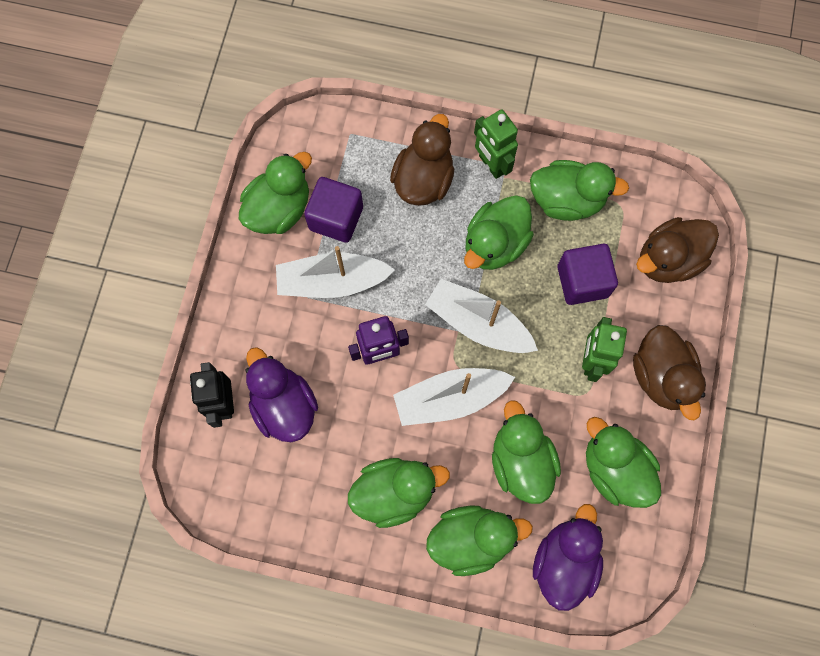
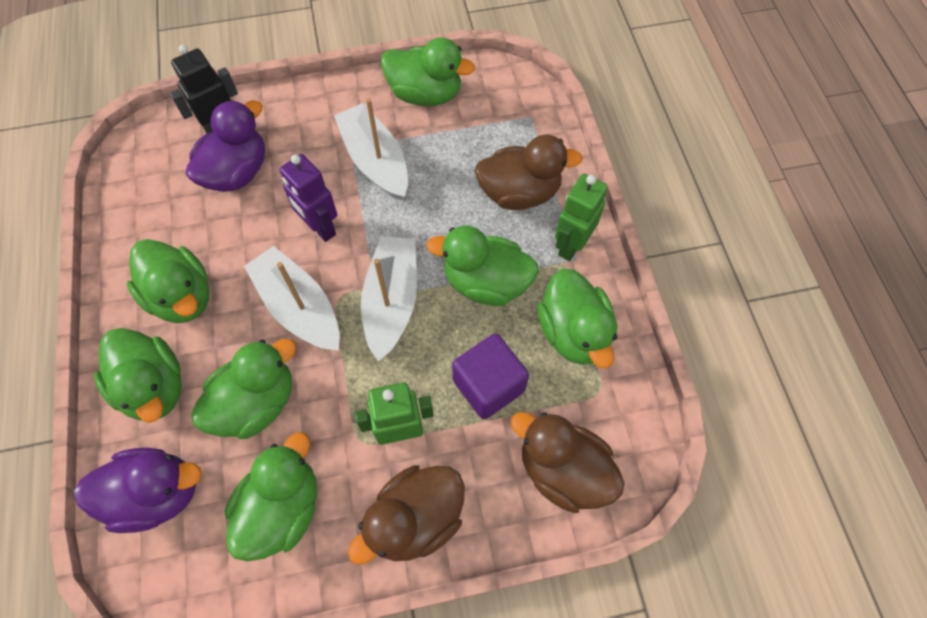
camera: 65 degrees right, 10 degrees down
(336, 218) = (440, 139): purple cube -> none

